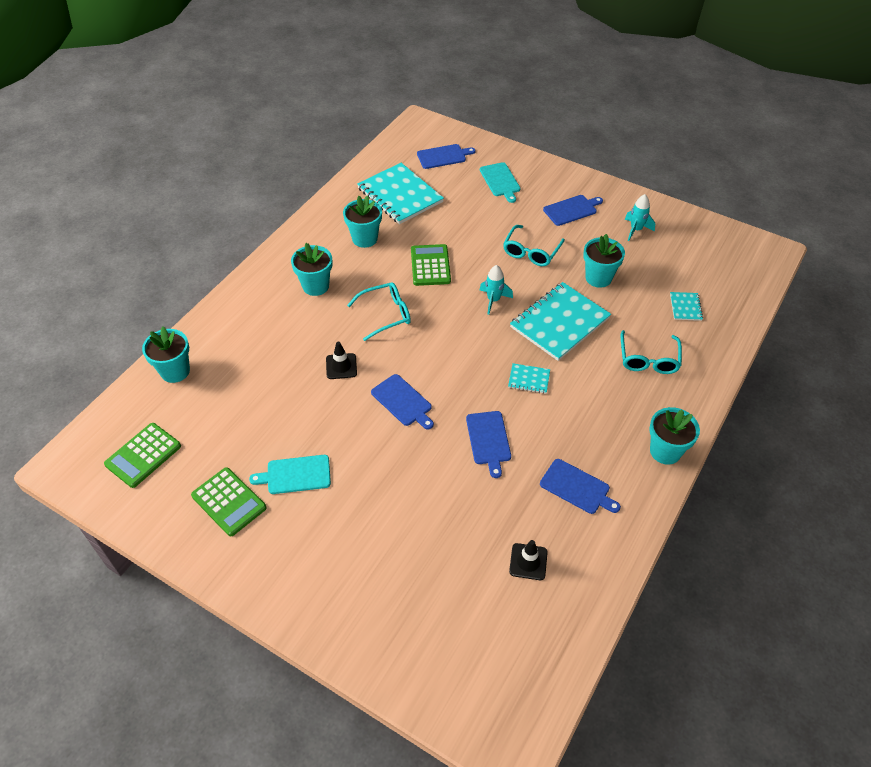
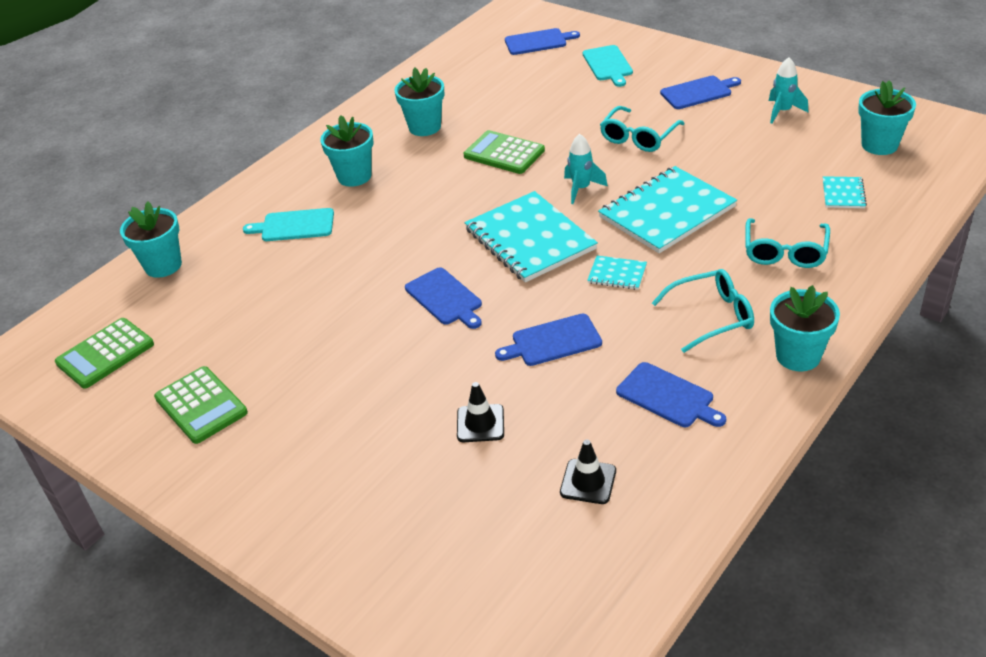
camera: 10 degrees right, 10 degrees down
(295, 475) = (292, 377): turquoise cutting board -> turquoise cutting board (294, 225)
(341, 366) = (371, 260): black traffic cone -> black traffic cone (480, 423)
(386, 314) = (438, 205): turquoise glasses -> turquoise glasses (711, 316)
(400, 195) = (477, 82): turquoise notebook -> turquoise notebook (530, 239)
(430, 265) = (504, 153): green calculator -> green calculator turned 60 degrees counterclockwise
(488, 440) = (553, 341): blue cutting board -> blue cutting board turned 75 degrees clockwise
(598, 278) = (725, 163): turquoise flower pot -> turquoise flower pot (879, 145)

